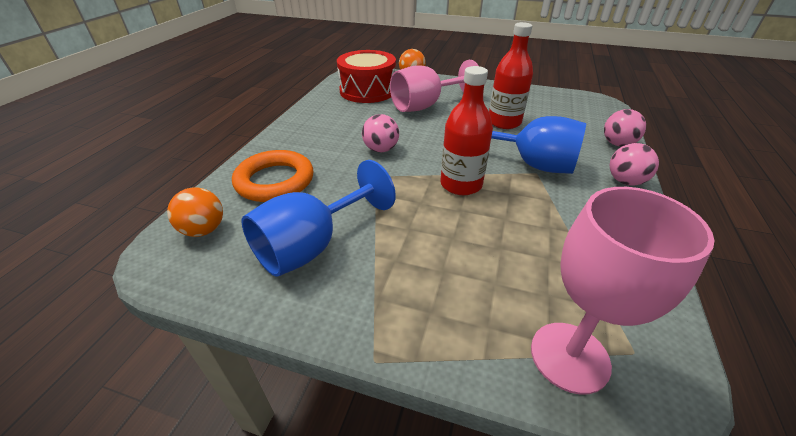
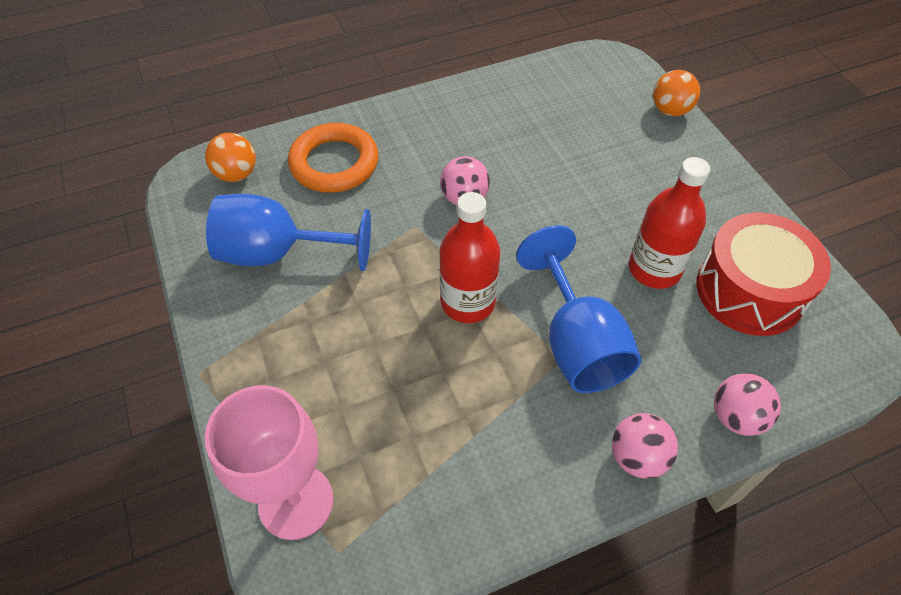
camera: 50 degrees right, 15 degrees up
(368, 91) = (579, 100): red drum -> red drum (749, 290)
(425, 105) = (606, 172): pink goblet -> none

